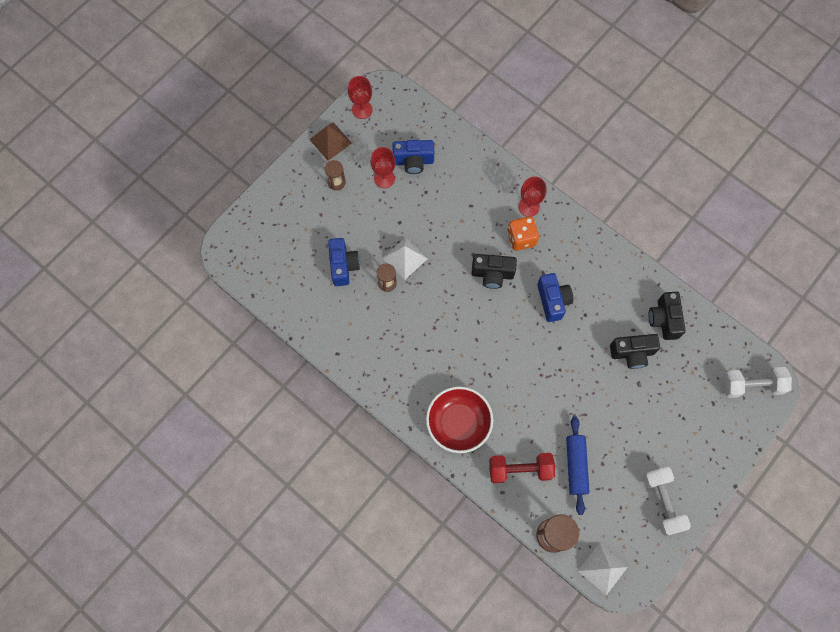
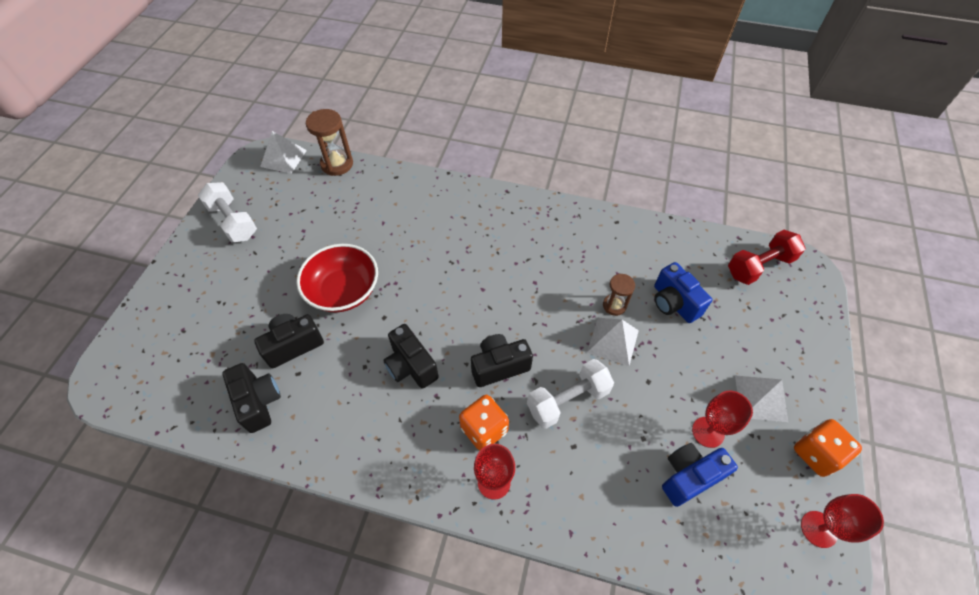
camera: 155 degrees right, 15 degrees down
(330, 141) = (816, 453): brown pyramid -> orange dice
(336, 182) = (760, 398): brown hourglass -> white pyramid
(458, 423) = (463, 211): red bowl -> red bowl (343, 291)
(520, 469) = (386, 198): red dumbbell -> red dumbbell (759, 266)
(552, 301) = (411, 366): blue camera -> black camera
(576, 466) = (330, 219): blue rolling pin -> none
(751, 385) = (132, 368): white dumbbell -> white dumbbell (567, 400)

